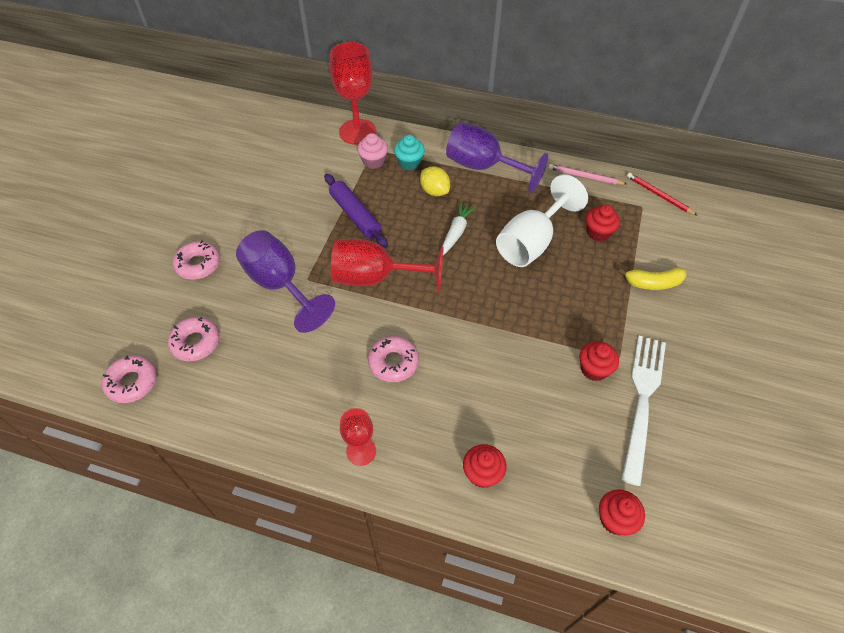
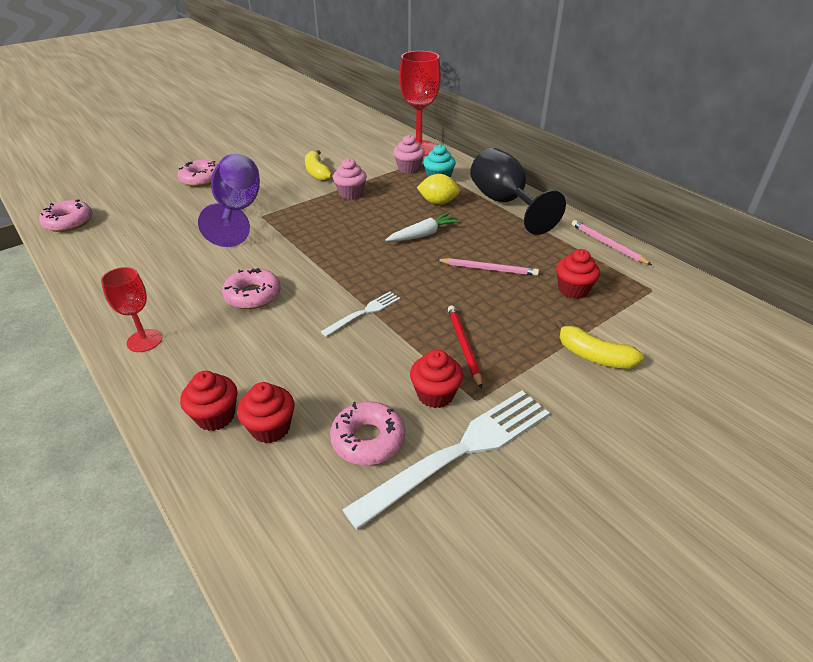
camera: 35 degrees right, 15 degrees down
(196, 342) = (136, 219): pink donut -> pink donut (368, 439)
(299, 203) = (317, 172): none -> yellow banana
(355, 215) = (351, 194): purple rolling pin -> pink cupcake
(375, 278) = (314, 236): red goblet -> none
(434, 191) = (438, 202): yellow lemon -> yellow lemon turned 75 degrees counterclockwise
(483, 167) = (504, 203): purple goblet -> black goblet
(488, 331) = (364, 312): none -> white fork
(531, 242) = (488, 269): white goblet -> pink pencil
(615, 519) = (291, 545): red cupcake -> red cupcake (270, 428)
(659, 195) = (685, 288): red pencil -> red pencil (463, 346)

